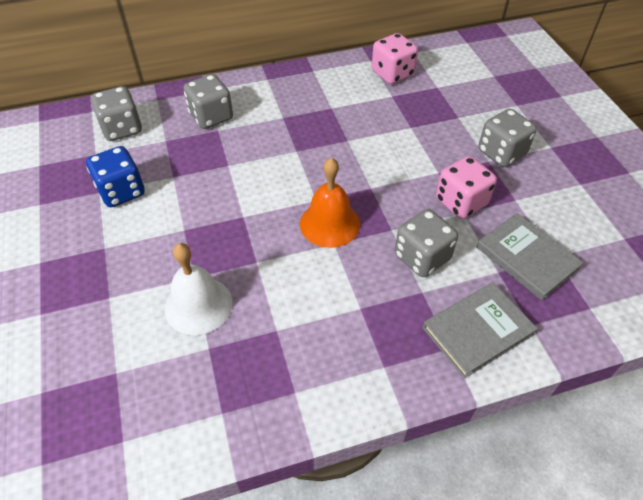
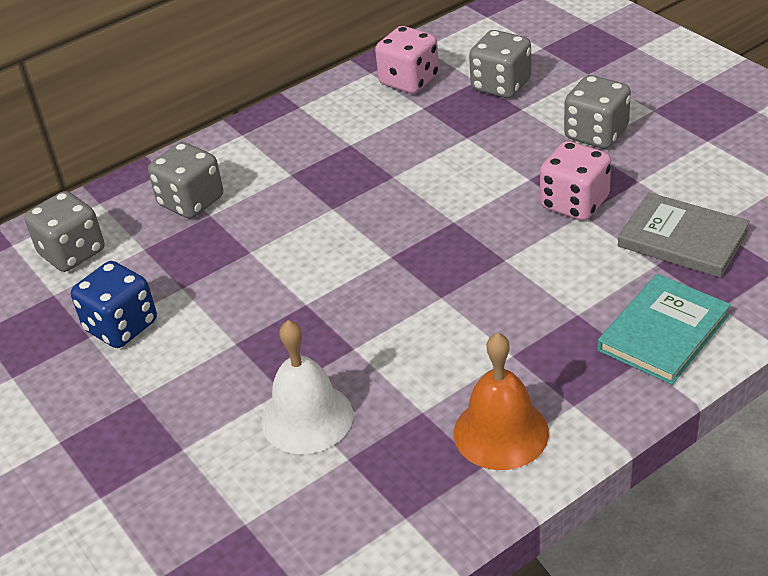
camera: 15 degrees left, 10 degrees down
(330, 223) = (424, 277): orange bell -> orange bell (501, 432)
(422, 257) = (558, 277): grey dice -> grey dice (501, 85)
(477, 331) = (663, 332): grey book -> turquoise book

